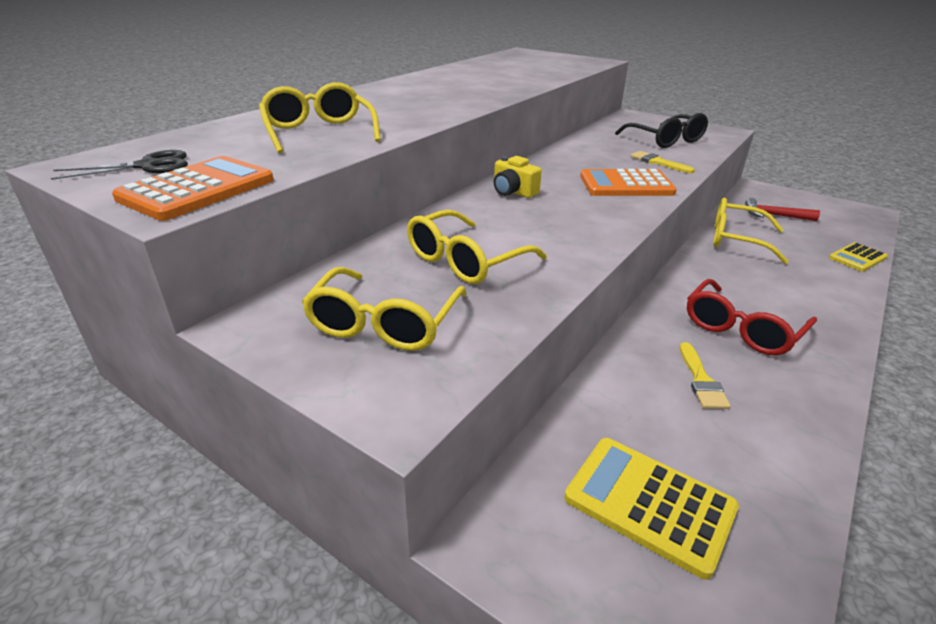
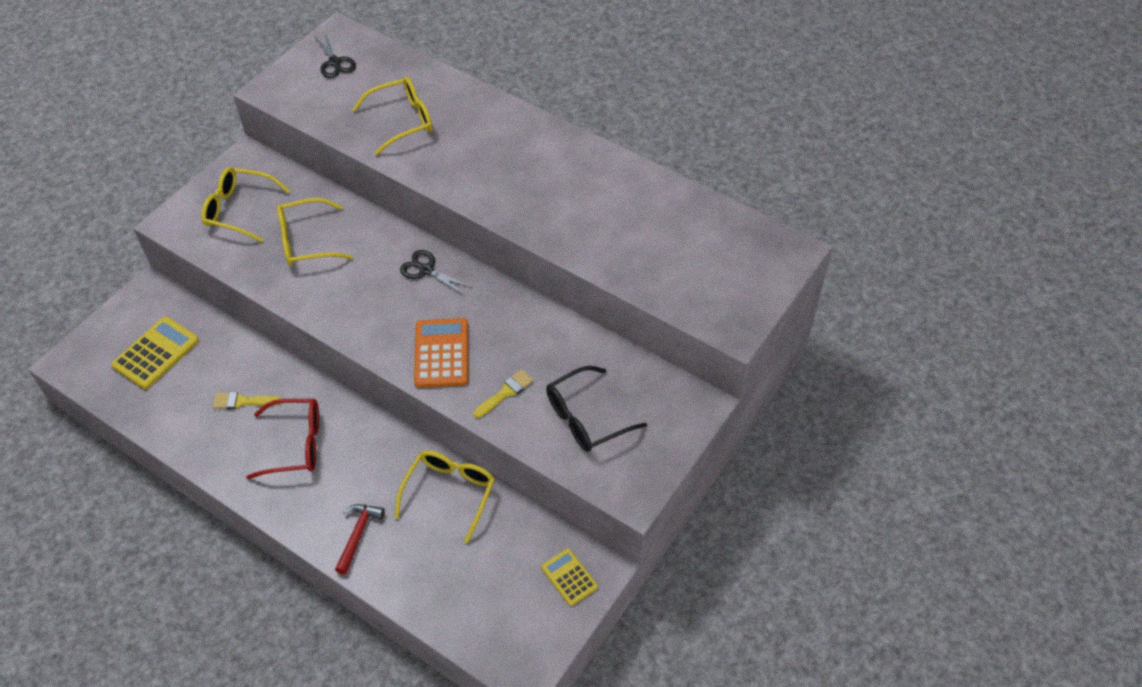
camera: 90 degrees right, 20 degrees up
(197, 189) = (294, 93): orange calculator -> none
(465, 261) = (306, 241): yellow glasses -> yellow glasses turned 60 degrees counterclockwise
(513, 192) = (426, 270): yellow camera -> black scissors
(741, 329) = (296, 444): red glasses -> red glasses turned 135 degrees clockwise
(774, 215) = (511, 554): red hammer -> red hammer (358, 535)
(857, 258) = (406, 592): yellow calculator -> yellow calculator (569, 577)

